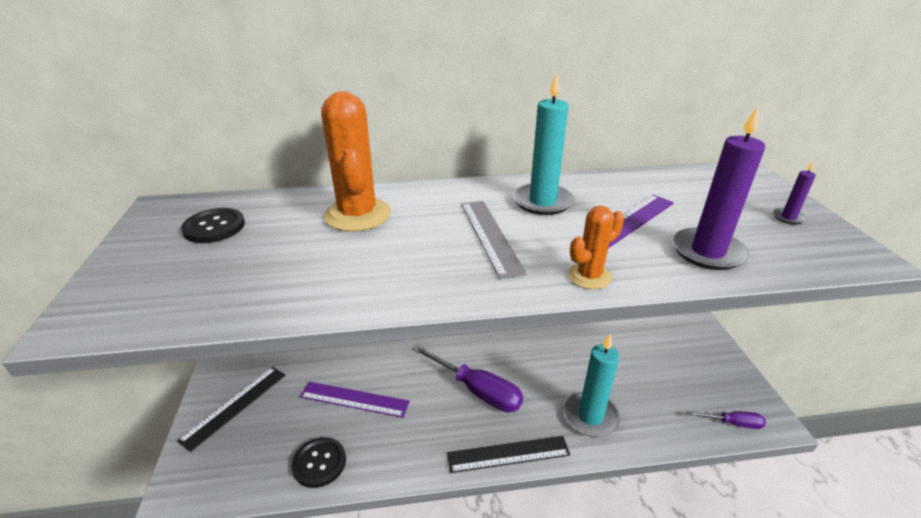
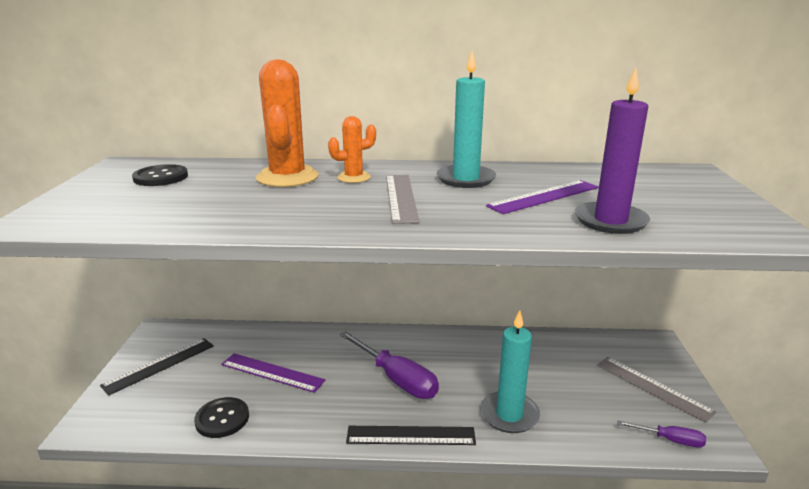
camera: 10 degrees right, 10 degrees down
(589, 276) = (479, 228): orange cactus -> orange cactus (354, 177)
(704, 368) = (653, 387): none -> grey ruler
(788, 218) = (716, 204): purple candle -> none

